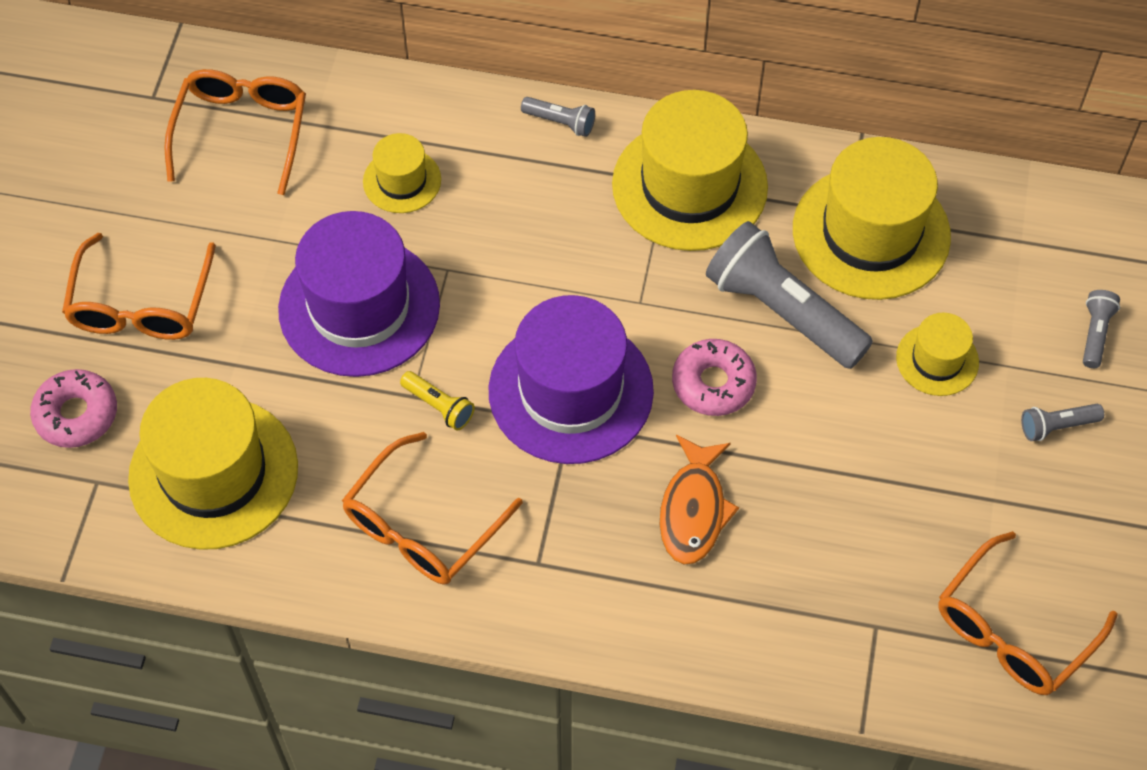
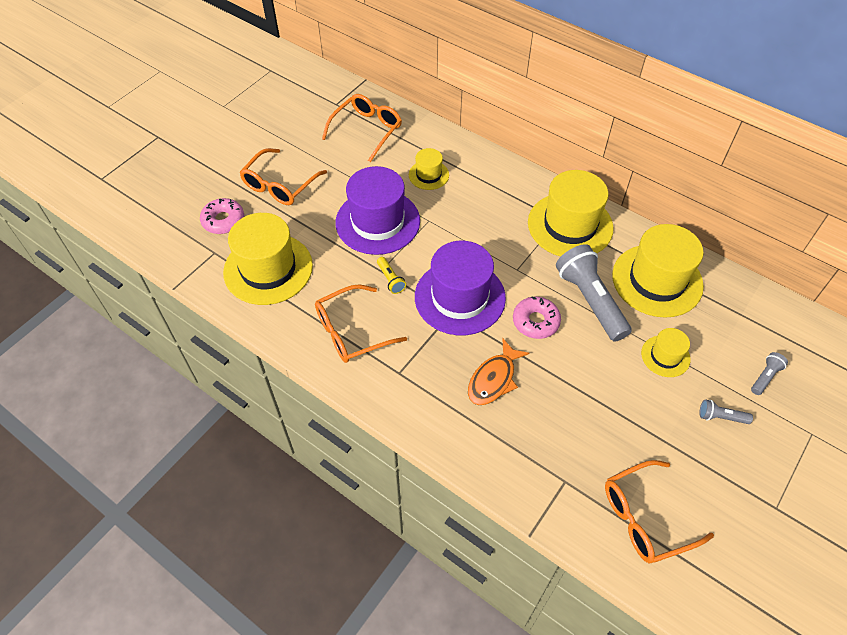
camera: 25 degrees right, 5 degrees down
(560, 122) = (519, 175): grey flashlight -> none

